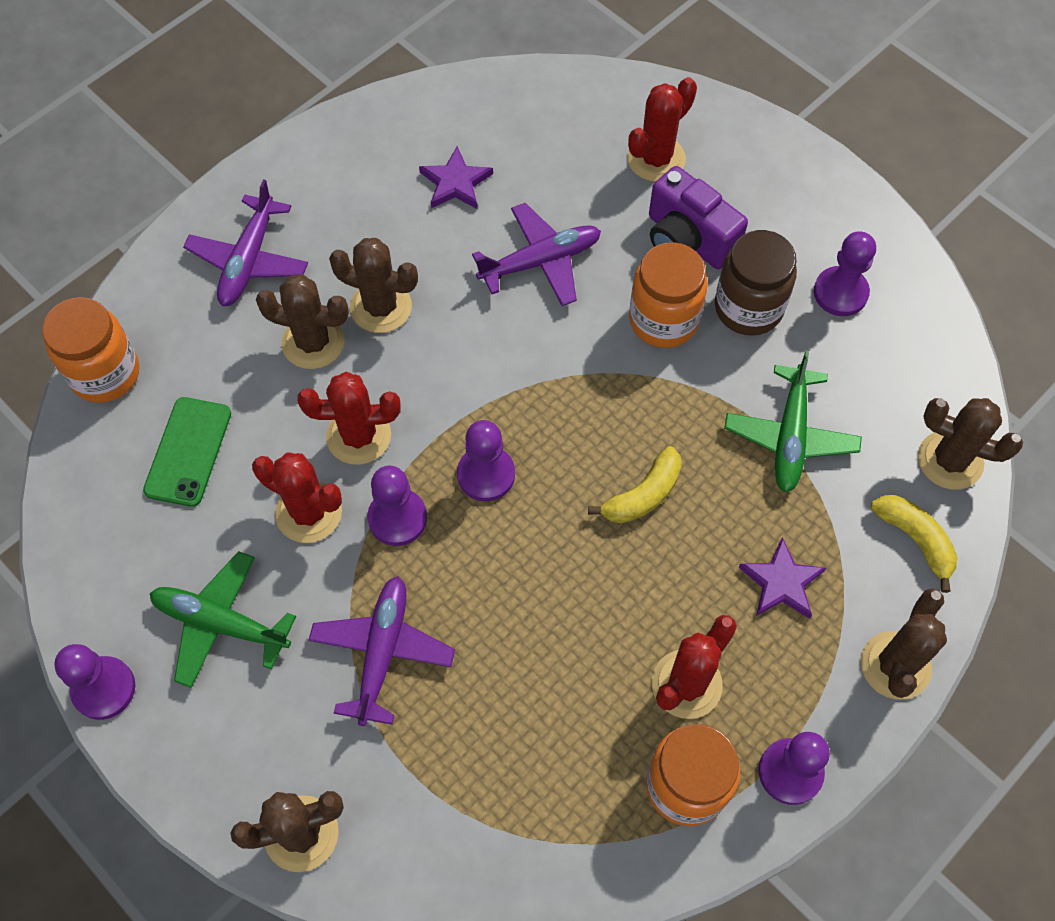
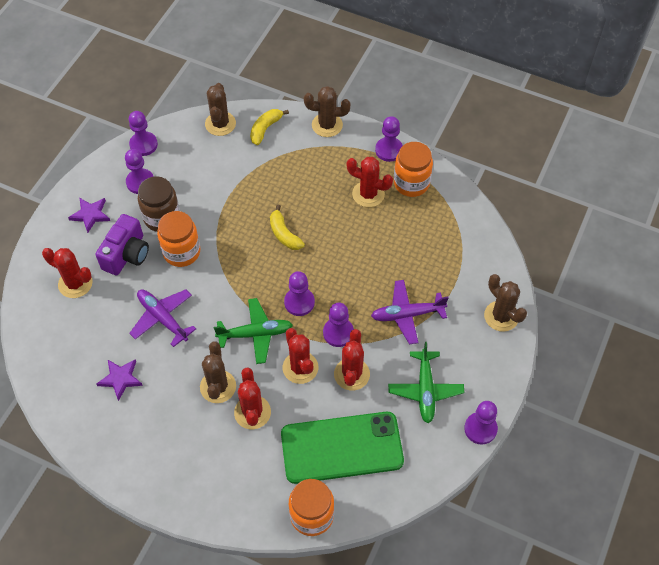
camera: 110 degrees left, 5 degrees down
(188, 452) = (341, 447): green phone -> green phone, size x1.82
(249, 261) = (210, 470): purple plane -> none
(313, 342) = (252, 412): brown cactus -> red cactus
(643, 495) = (284, 234): yellow banana -> yellow banana turned 150 degrees counterclockwise
(781, 582) = (306, 171): purple star -> purple star (90, 215)
(790, 437) = (230, 184): green plane -> green plane (256, 334)
(929, 317) = (143, 144): none -> purple pawn

